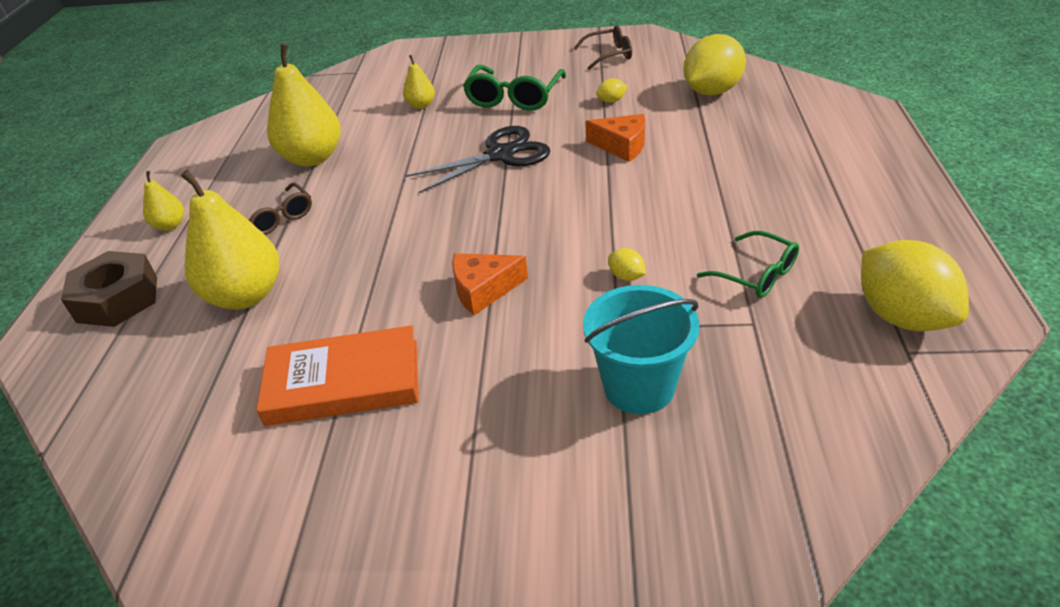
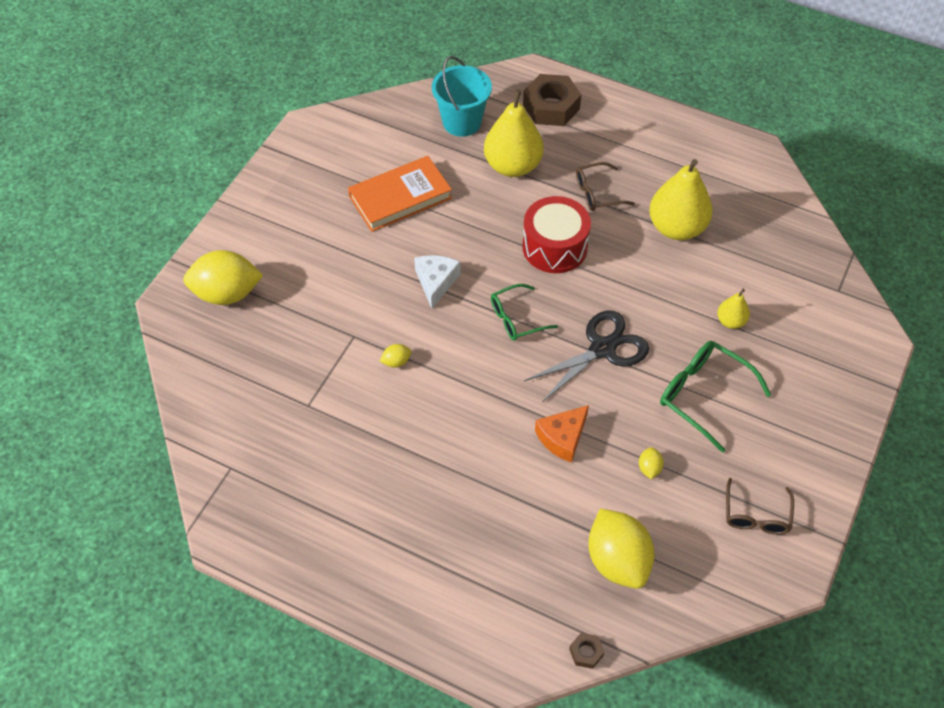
camera: 110 degrees right, 15 degrees up
(170, 225) = (625, 136): yellow pear -> none
(343, 382) = (400, 197): orange book -> orange book turned 45 degrees clockwise
(377, 221) = (554, 247): none -> red drum
(483, 290) = (436, 282): orange cheese -> white cheese
(500, 155) = (602, 349): black scissors -> black scissors turned 120 degrees counterclockwise
(639, 386) = (302, 324): turquoise bucket -> turquoise bucket (462, 122)
(757, 274) = (347, 434): green glasses -> green glasses (516, 319)
(803, 83) = (586, 652): none -> brown nut
(901, 316) = (256, 486): yellow lemon -> yellow lemon (227, 293)

